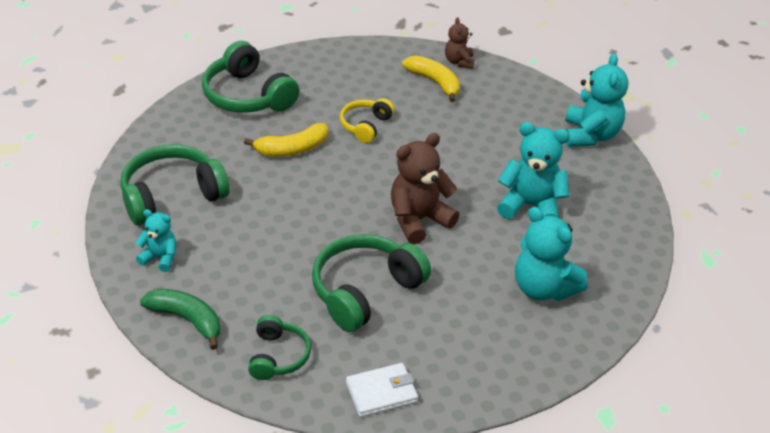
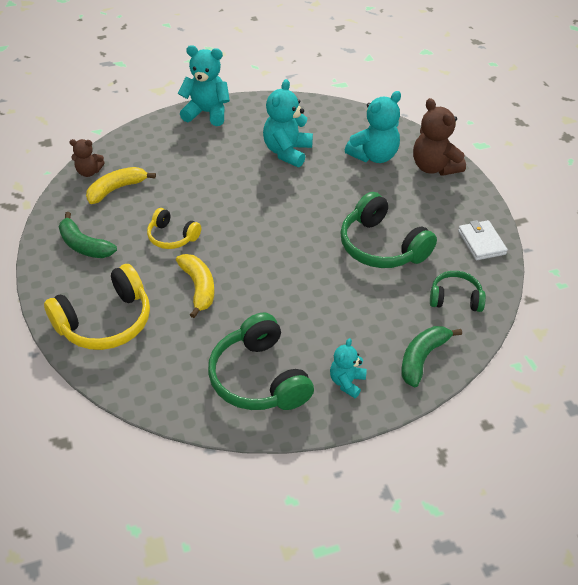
camera: 85 degrees left, 5 degrees up
(248, 95) = (105, 321): green headphones -> yellow headphones
(347, 72) = (84, 245): none -> green banana
(419, 220) = (300, 212): brown teddy bear -> brown teddy bear (434, 167)

